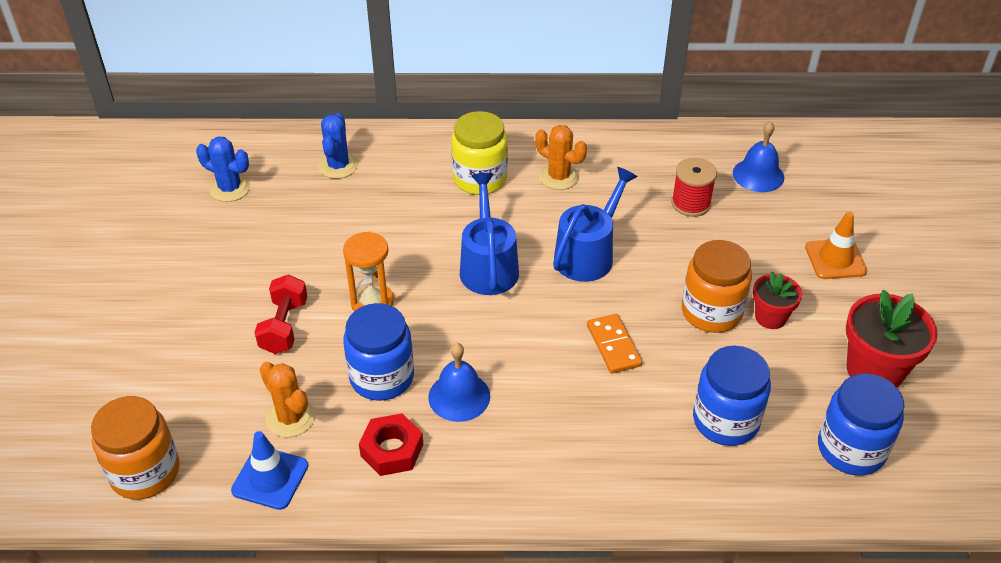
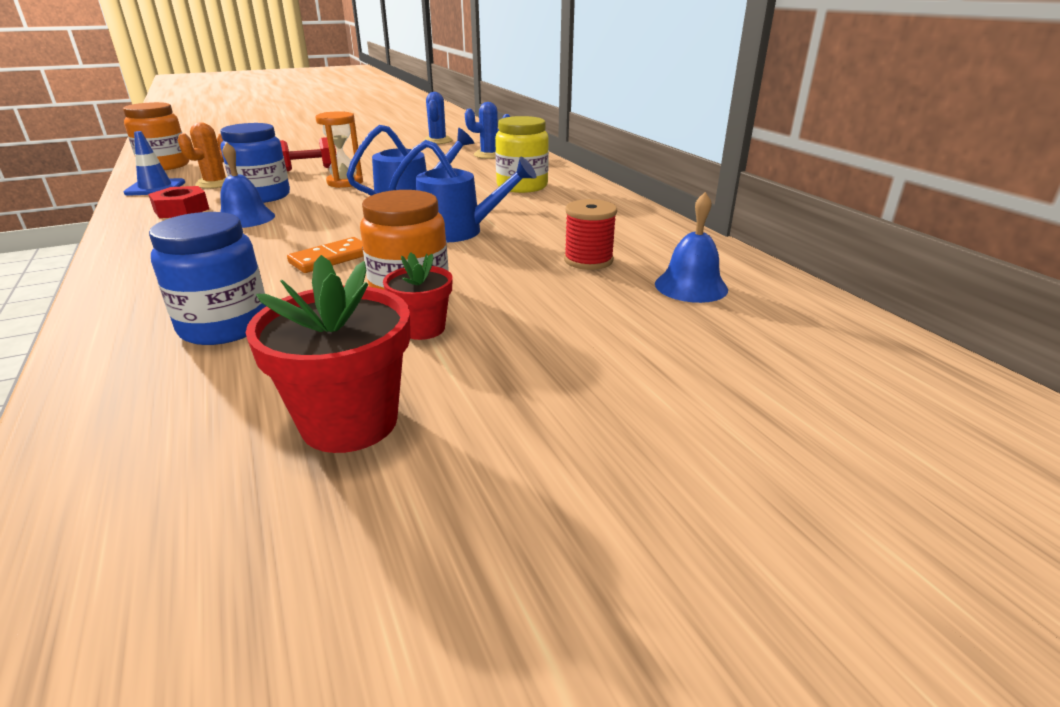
camera: 65 degrees right, 15 degrees down
(559, 177) = (558, 207): orange cactus -> none
(835, 259) = (580, 358): orange traffic cone -> none
(851, 449) = (171, 422): blue jar -> none

